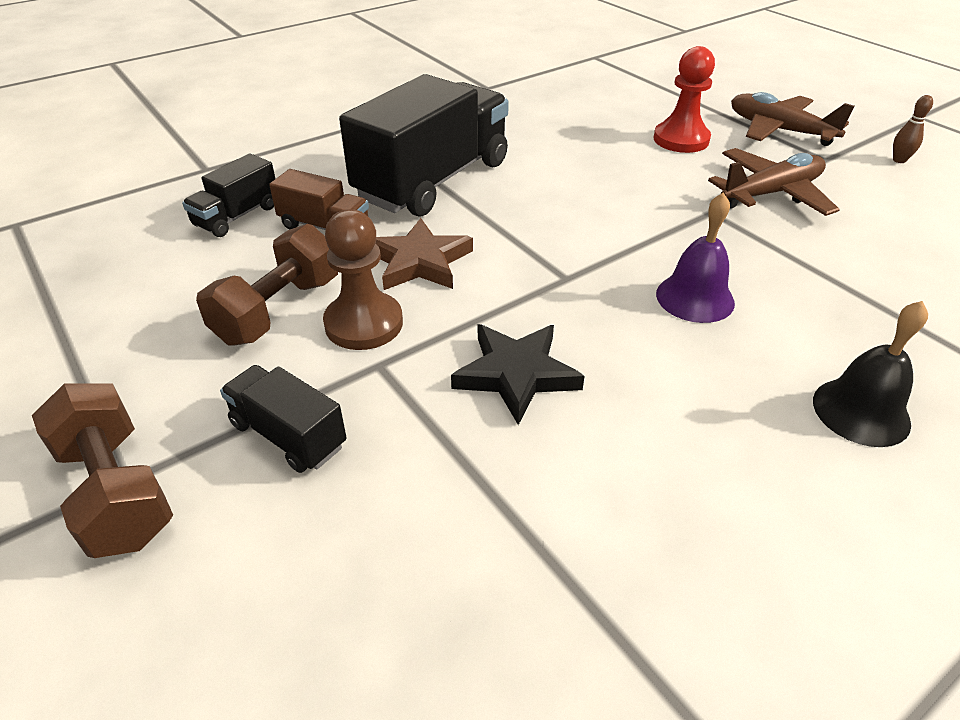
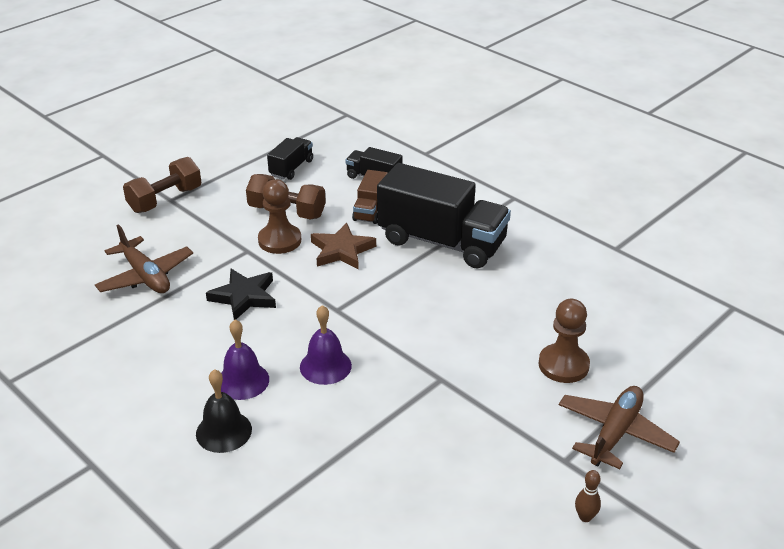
camera: 80 degrees right, 5 degrees down
(288, 435) = (197, 234): black truck -> black truck (291, 168)
(681, 139) = (563, 365): red pawn -> brown pawn
(737, 385) = (243, 381): none -> purple bell
(771, 193) = (482, 416): brown plane -> brown plane (145, 276)

